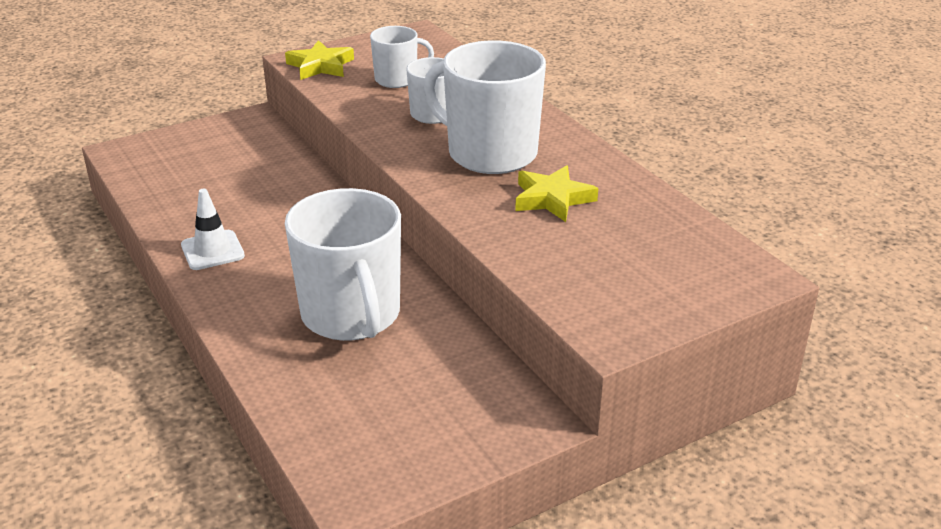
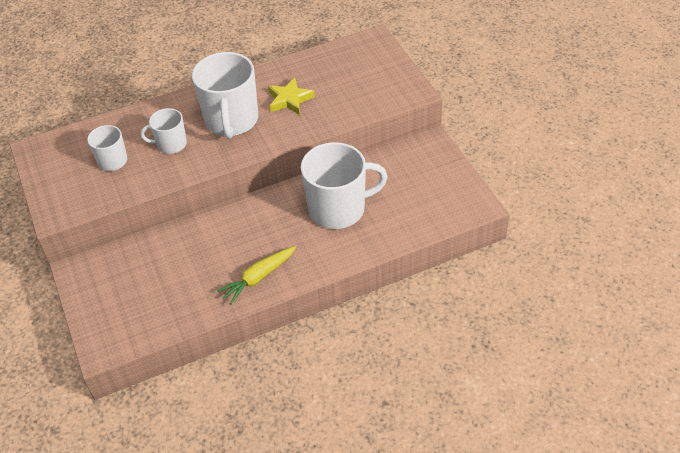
camera: 80 degrees left, 15 degrees up
(212, 250) = (258, 278): white traffic cone -> yellow carrot
(320, 66) = (72, 202): yellow star -> none
(490, 153) = (231, 120): white mug -> white mug turned 45 degrees counterclockwise

